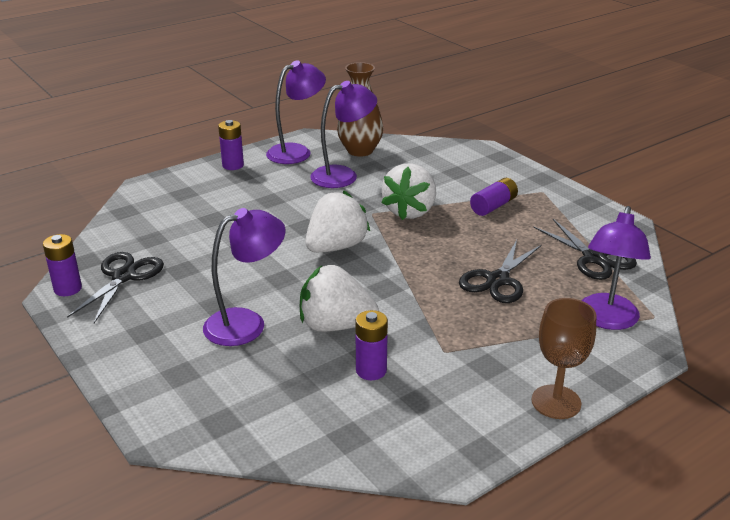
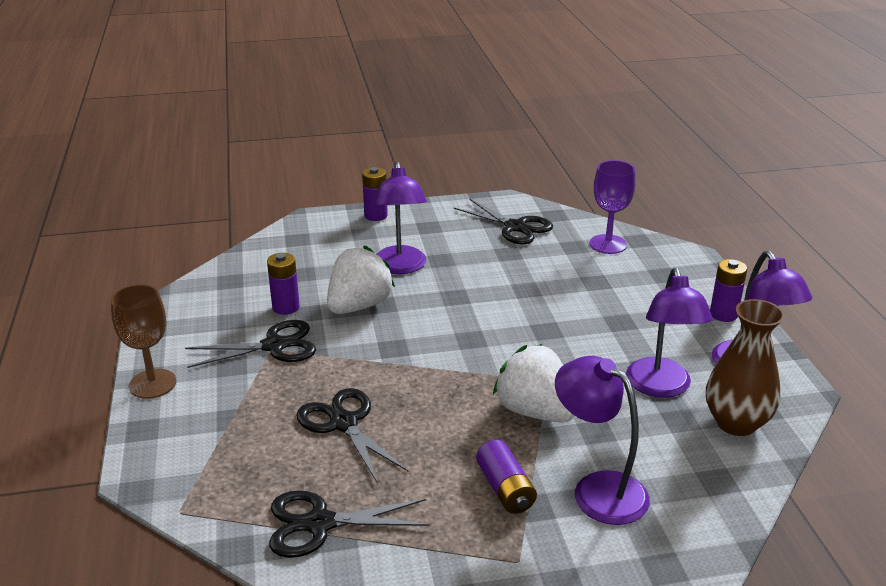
camera: 115 degrees right, 0 degrees up
(68, 289) = (514, 204): purple battery -> purple battery (375, 215)
(140, 223) = (608, 244): none -> purple goblet
(336, 247) = (488, 338): white strawberry -> none
(437, 352) = (274, 346): none -> black scissors
(606, 320) = (211, 470): purple lamp -> purple lamp (598, 489)

